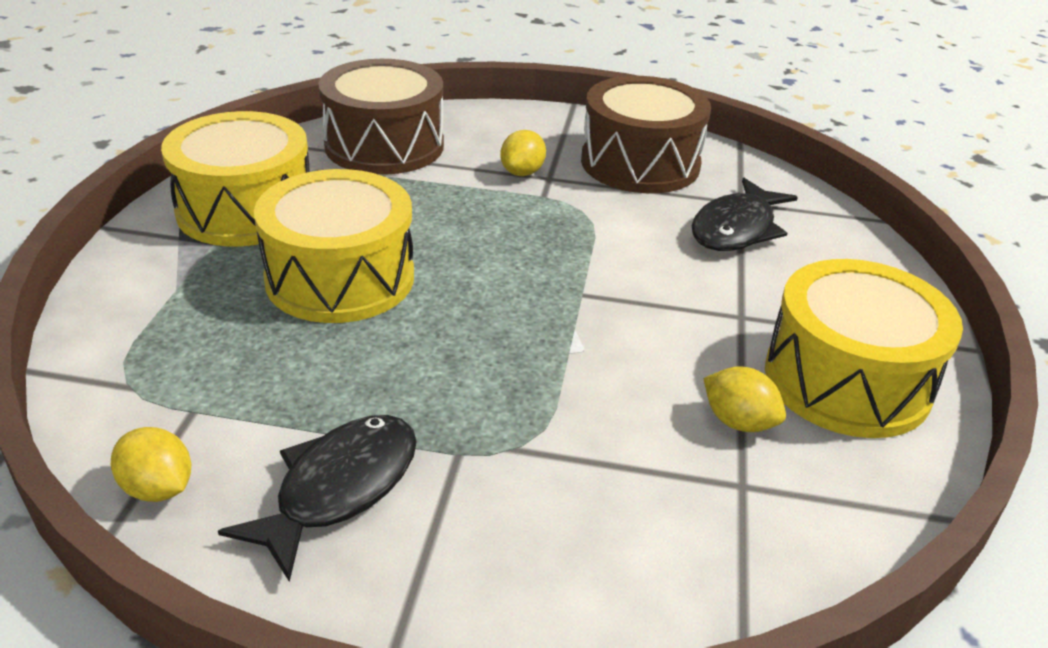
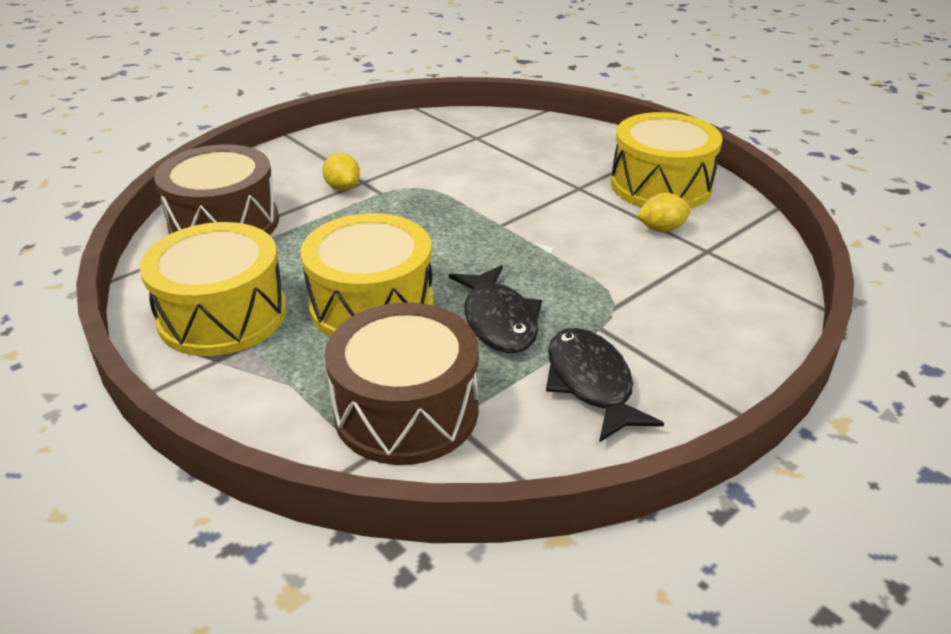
camera: 50 degrees left, 0 degrees up
(158, 488) = (520, 461): yellow lemon -> none
(640, 163) = (392, 146): brown drum -> brown drum (406, 410)
(736, 229) = (500, 151): black fish -> black fish (498, 320)

